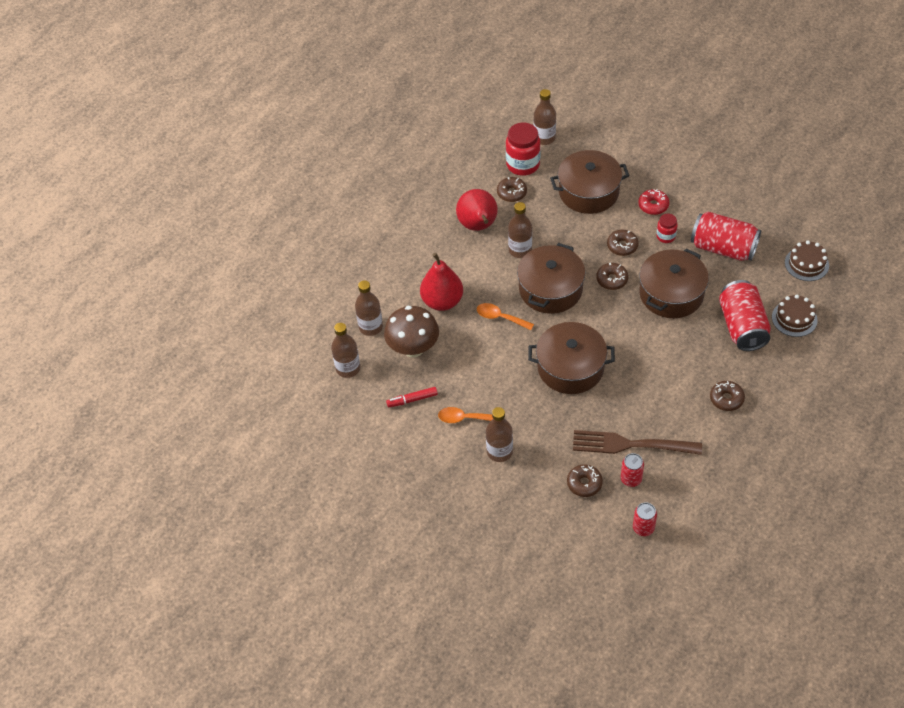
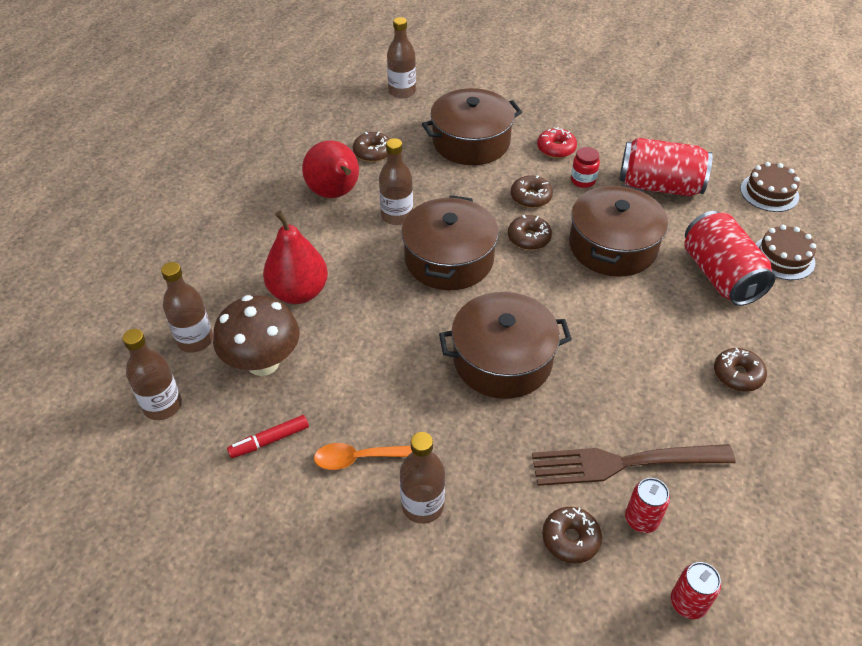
camera: 15 degrees left, 5 degrees down
(500, 317) = (386, 304): orange spoon -> none
(523, 165) = (381, 121): red jar -> none

